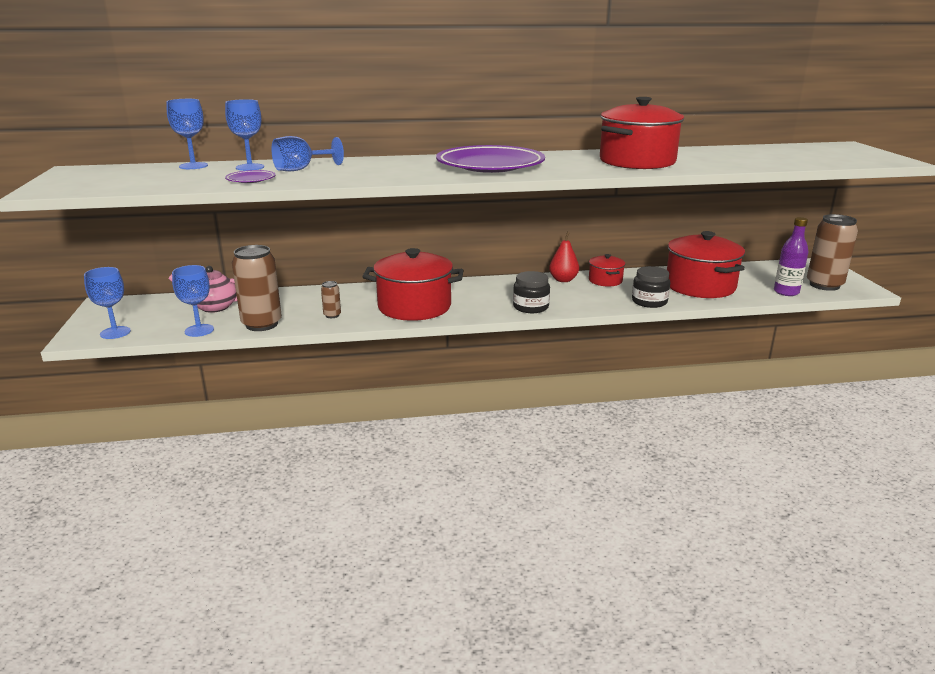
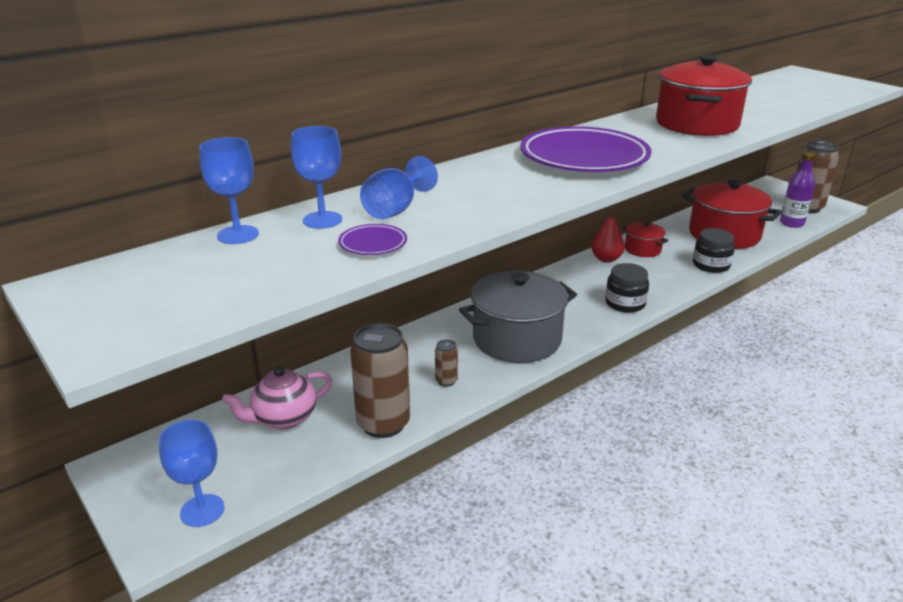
camera: 30 degrees left, 5 degrees up
(199, 330) = (317, 462): blue goblet -> none
(414, 307) = (517, 339): red pot -> grey pot

